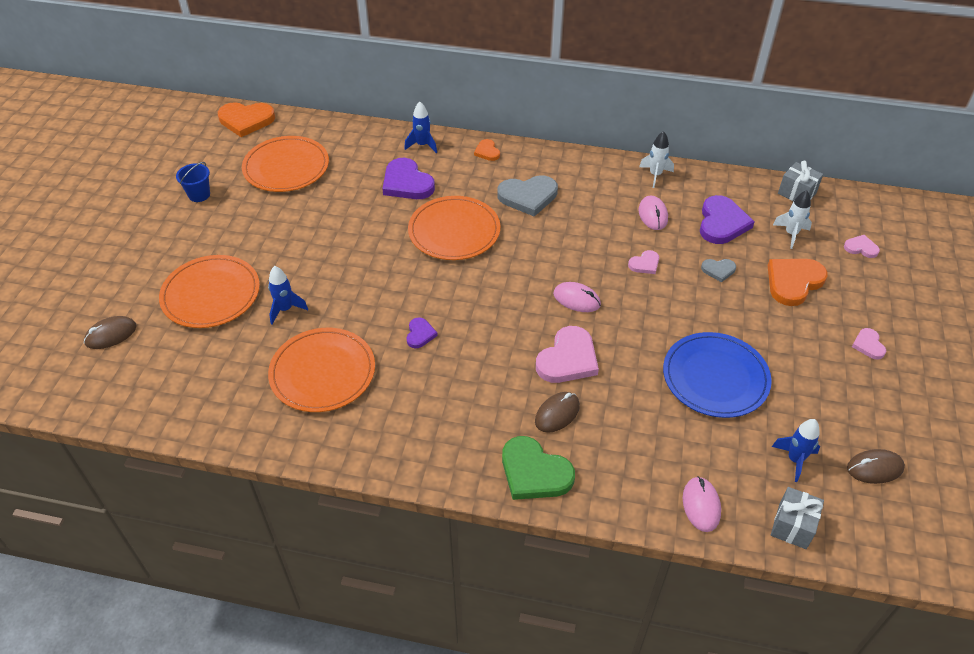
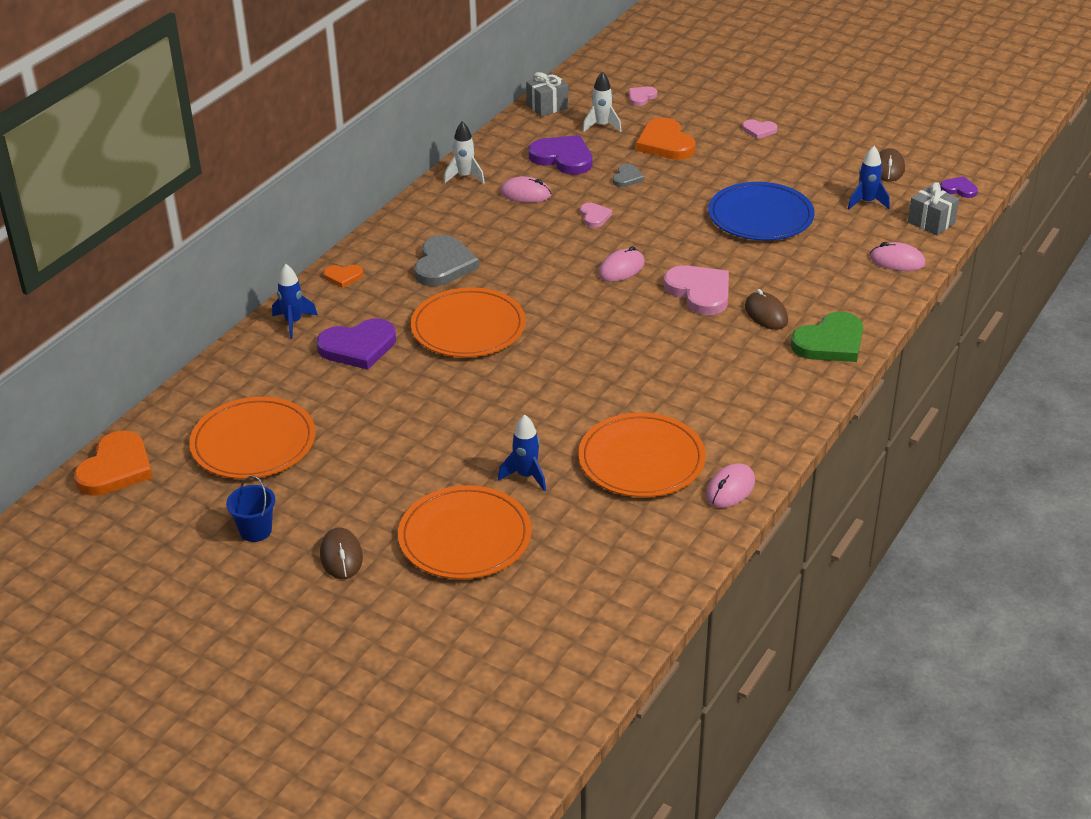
camera: 70 degrees left, 10 degrees down
(111, 334) = (490, 635): brown mouse -> brown mouse (341, 556)
(300, 439) = (730, 489): none -> pink mouse
(420, 334) = (618, 380): purple heart -> purple heart (959, 189)

